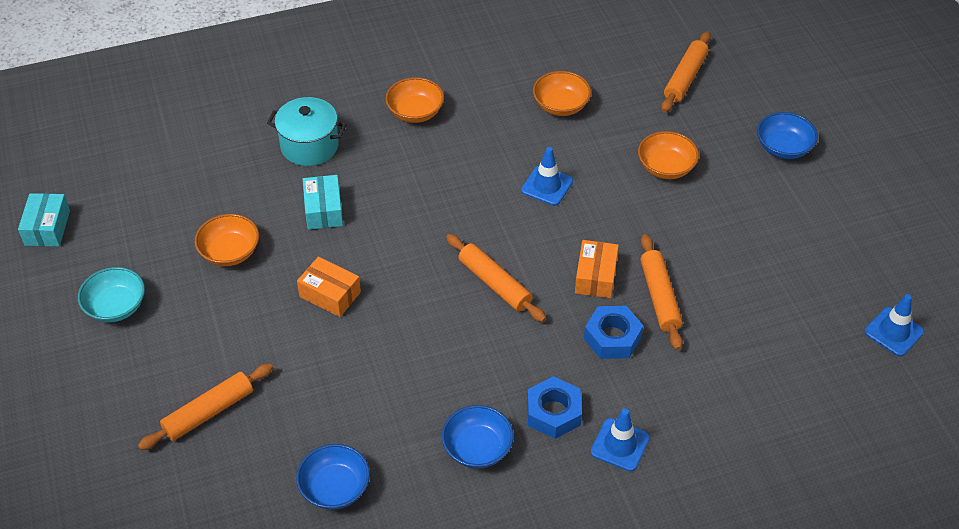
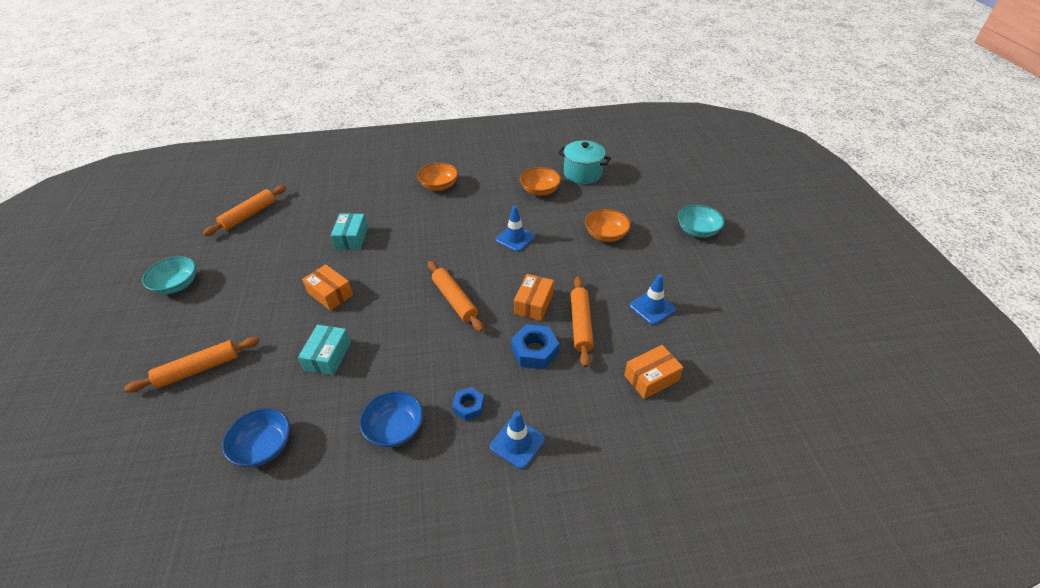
camera: 10 degrees right, 5 degrees down
(47, 228) = (163, 230): turquoise box -> turquoise box (328, 356)
(230, 252) = (274, 258): orange bowl -> none
(309, 146) = (360, 199): turquoise pot -> turquoise pot (582, 173)
(553, 413) = (468, 406): blue nut -> blue nut, size x0.63
(685, 78) = (632, 182): orange rolling pin -> orange rolling pin (249, 215)
(754, 353) = (651, 378): none -> orange box
(783, 148) = (697, 231): blue bowl -> turquoise bowl
(893, 332) = (776, 376): blue traffic cone -> blue traffic cone (652, 307)

